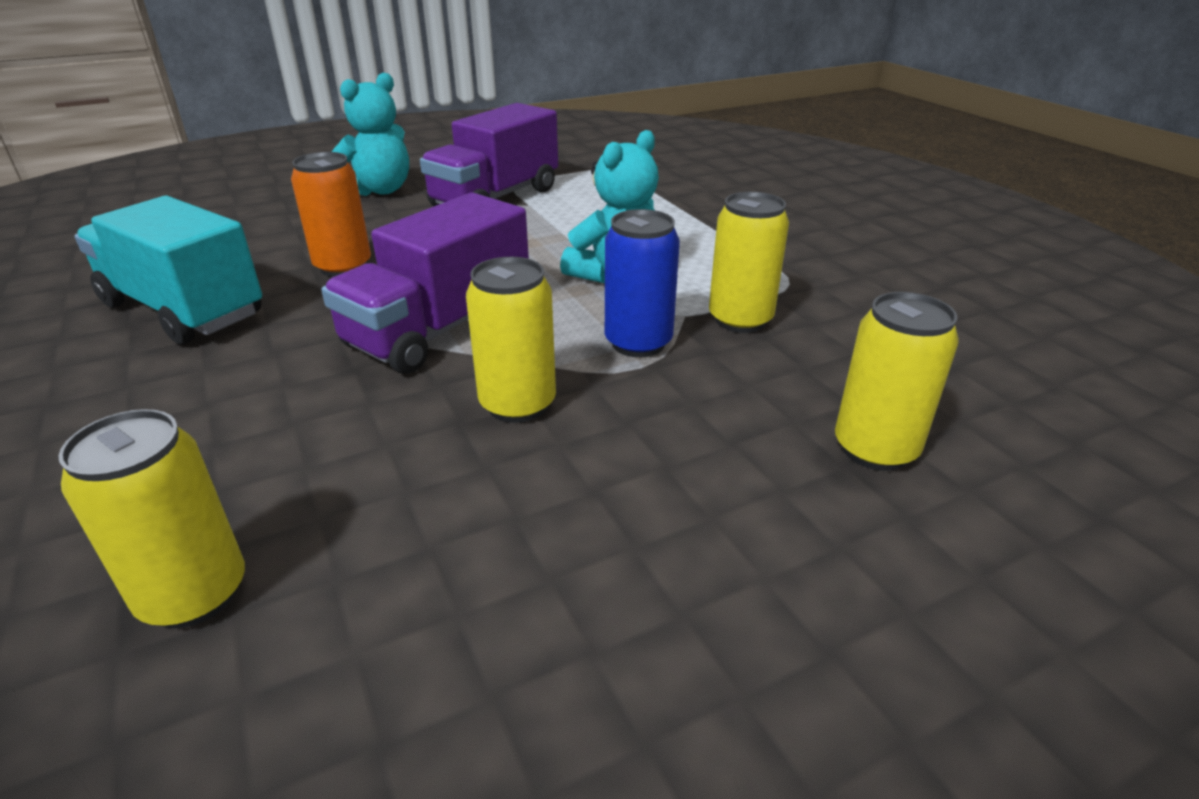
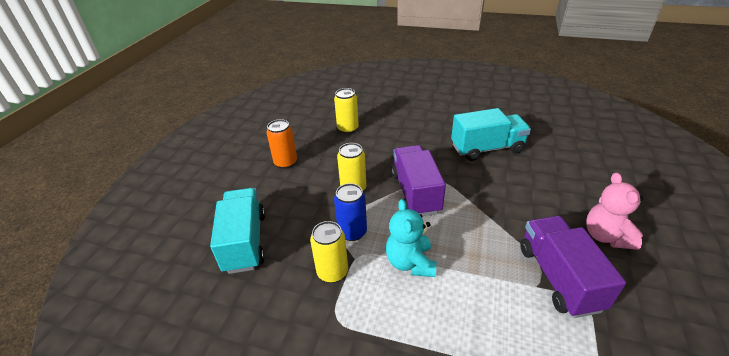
camera: 135 degrees right, 5 degrees up
(343, 267) = (495, 190): orange can -> orange can (285, 162)
(379, 190) = (606, 236): turquoise teddy bear -> pink teddy bear
(875, 449) = (245, 242): yellow can -> turquoise truck

